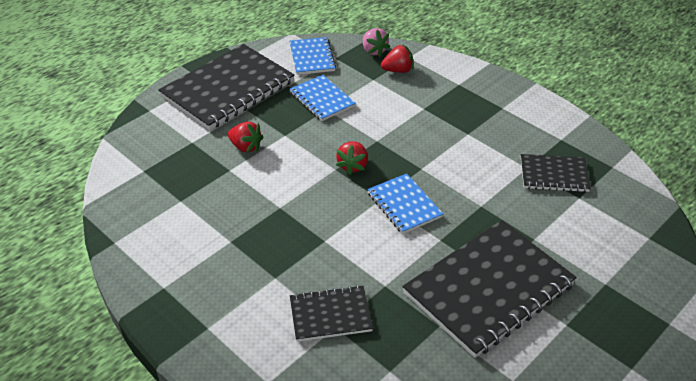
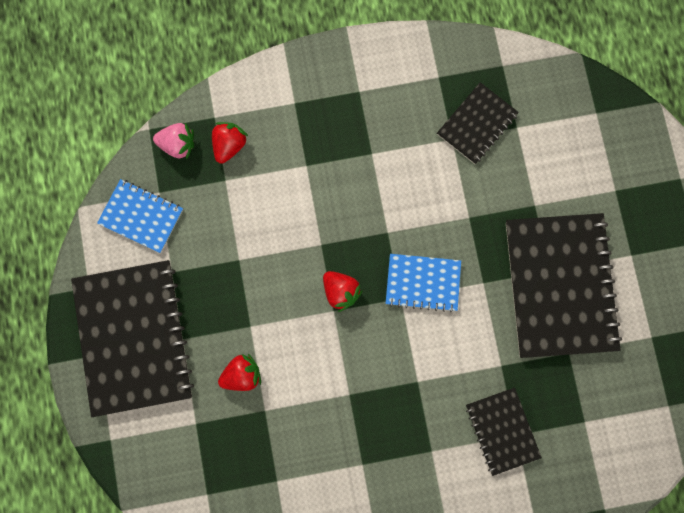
camera: 55 degrees left, 35 degrees up
(322, 99) = (221, 254): blue notebook -> none
(330, 315) = (502, 431): black notebook -> black notebook turned 45 degrees counterclockwise

